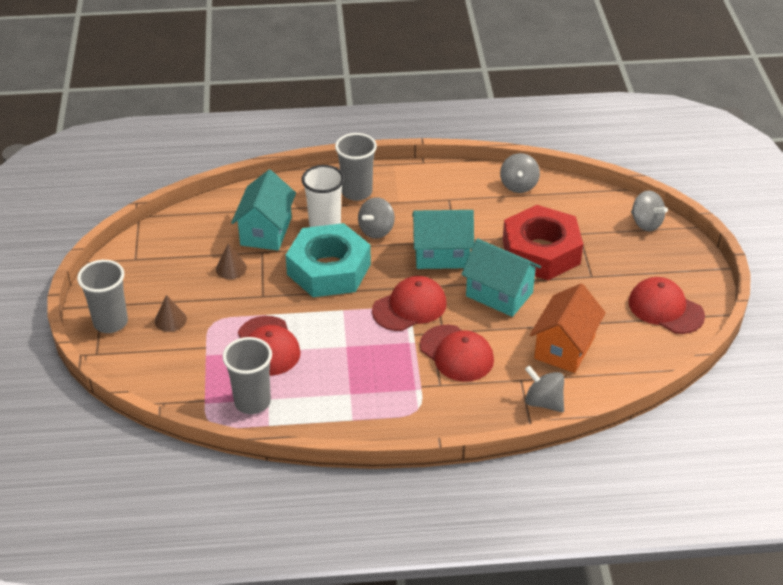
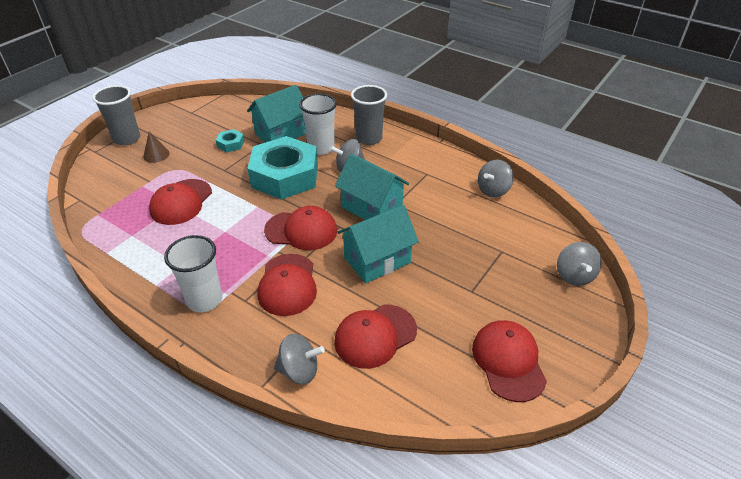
camera: 40 degrees right, 0 degrees up
(231, 268) = (231, 144): brown cone -> turquoise nut
(252, 402) = (121, 231): grey cup -> none
(409, 404) = (204, 300): none -> white cup
(499, 294) = (377, 260): turquoise house -> turquoise house turned 75 degrees clockwise
(541, 251) = (451, 247): red nut -> none
(543, 402) = (299, 371): grey spinning top -> grey spinning top turned 105 degrees clockwise
(564, 347) = (375, 336): orange house -> red cap

